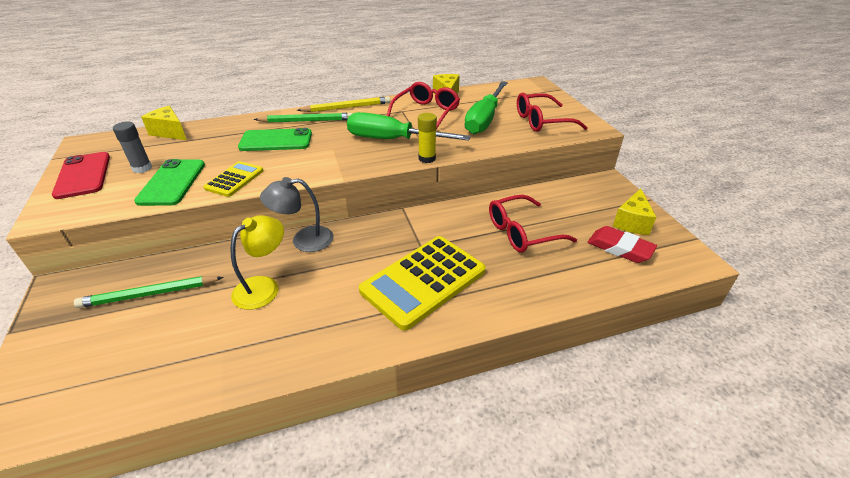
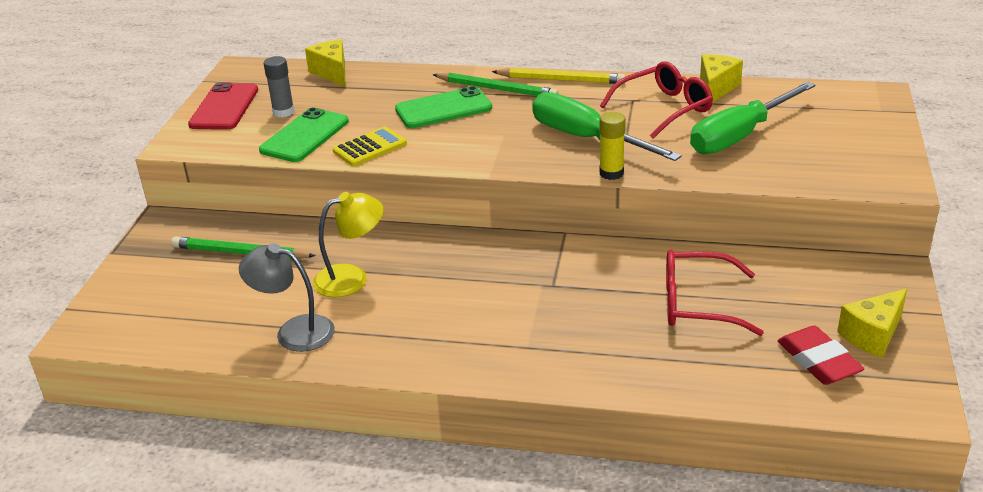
camera: 30 degrees right, 5 degrees down
(276, 140) = (443, 109): green phone -> green phone turned 45 degrees counterclockwise
(304, 240) = (422, 240): grey lamp -> grey lamp (294, 331)
(423, 281) = (526, 323): yellow calculator -> none
(542, 121) = (826, 156): red glasses -> none

